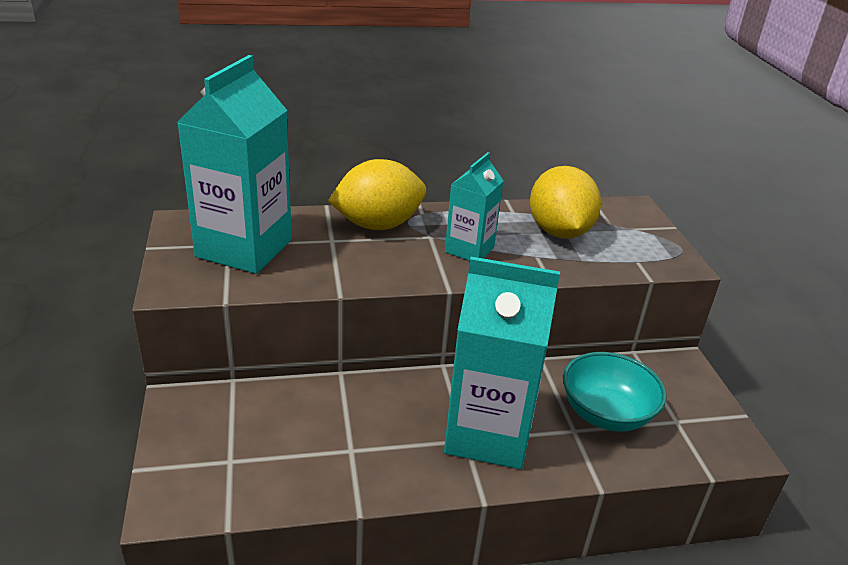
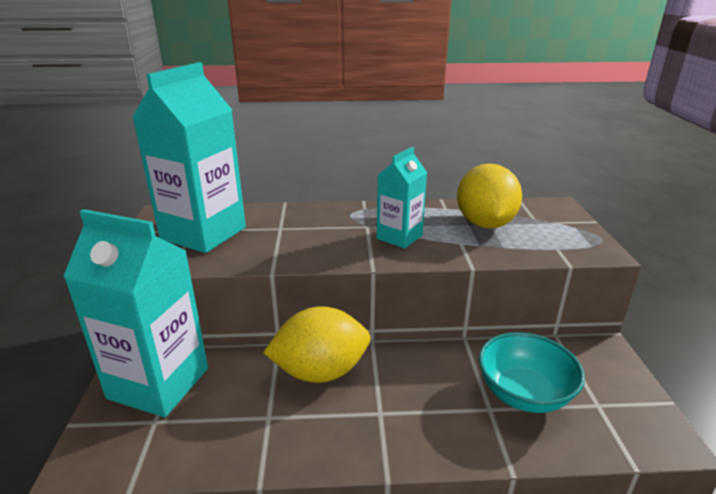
camera: 10 degrees right, 5 degrees down
(378, 225) = (323, 217): yellow lemon -> yellow lemon (320, 372)
(488, 434) = (403, 408): turquoise carton -> turquoise carton (159, 383)

